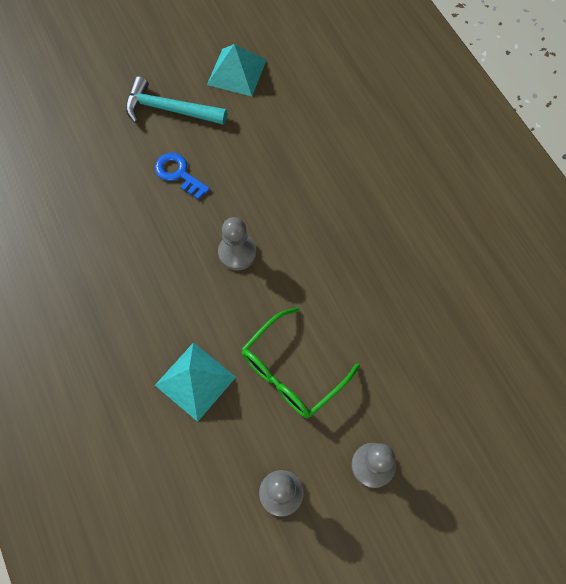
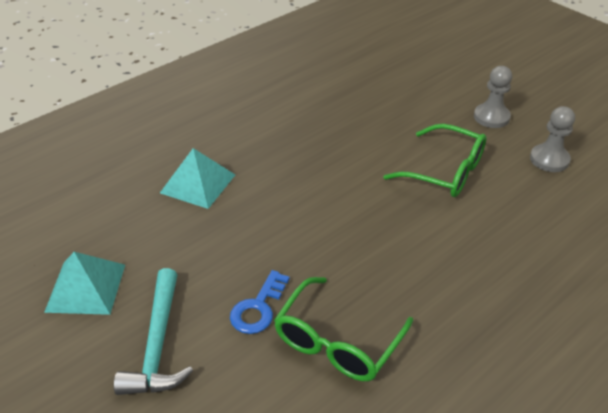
camera: 105 degrees left, 25 degrees down
(128, 217) = (337, 342): none -> green glasses
(195, 381) = (494, 232): turquoise pyramid -> turquoise pyramid (197, 183)
(237, 253) = (343, 232): grey pawn -> none

